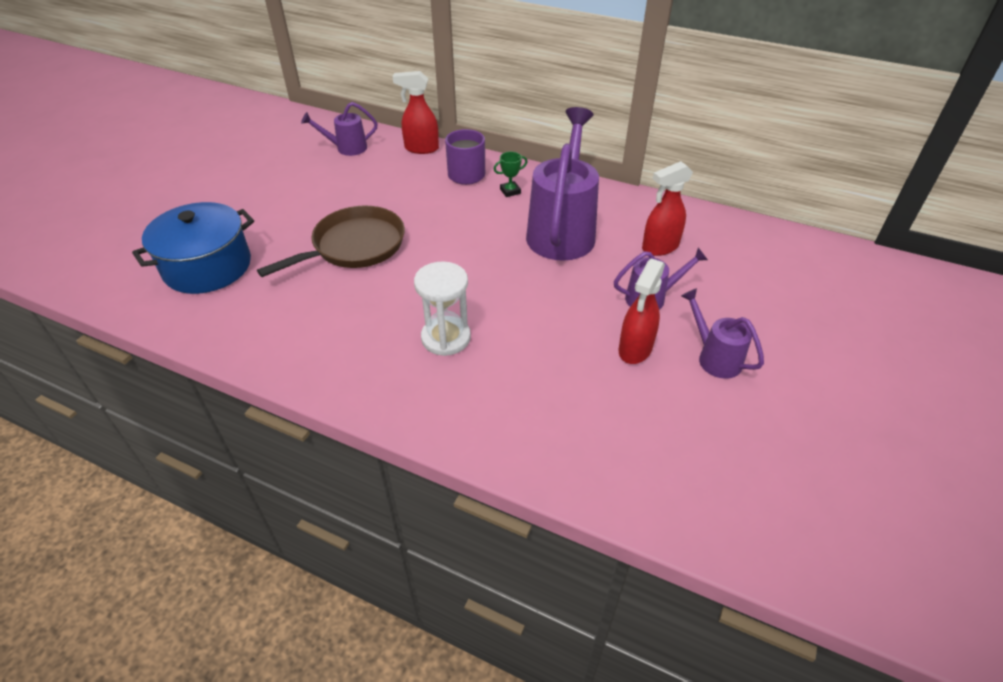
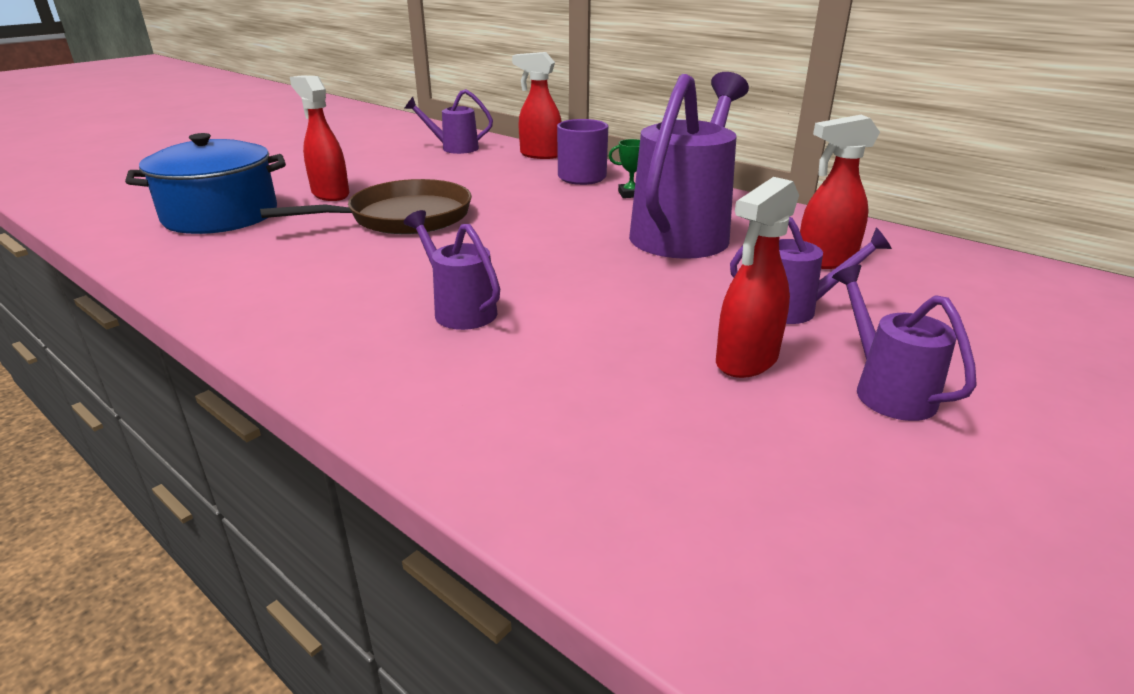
camera: 15 degrees right, 15 degrees down
(279, 226) = (330, 194): none -> red spray bottle
(446, 338) = (460, 310): white hourglass -> purple watering can

